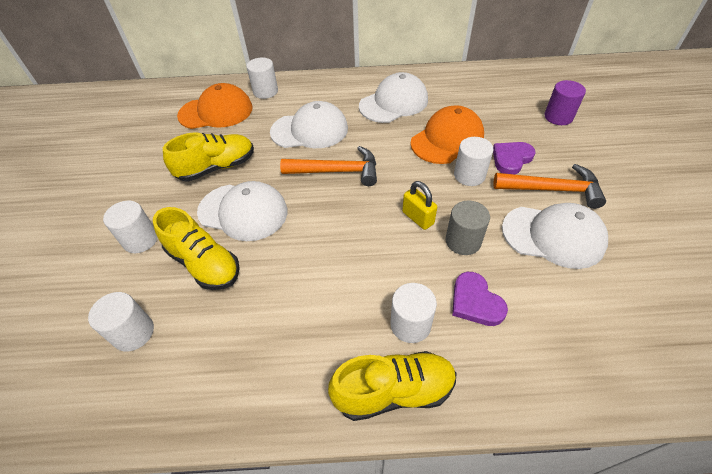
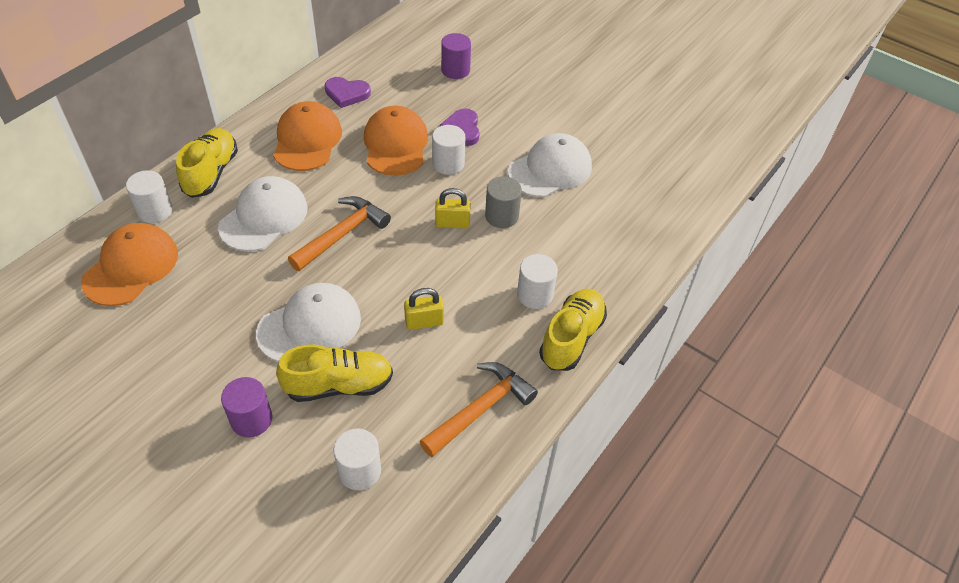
camera: 55 degrees left, 0 degrees up
(140, 240) = (251, 419): white cylinder -> purple cylinder
(216, 168) = (224, 313): yellow shoe -> yellow shoe (211, 173)
(306, 270) = (424, 322): none -> yellow padlock
(394, 103) = (307, 140): white cap -> orange cap
(475, 302) = (554, 249): purple heart -> purple heart (347, 94)
(552, 190) = (515, 135): orange hammer -> orange hammer (480, 409)

